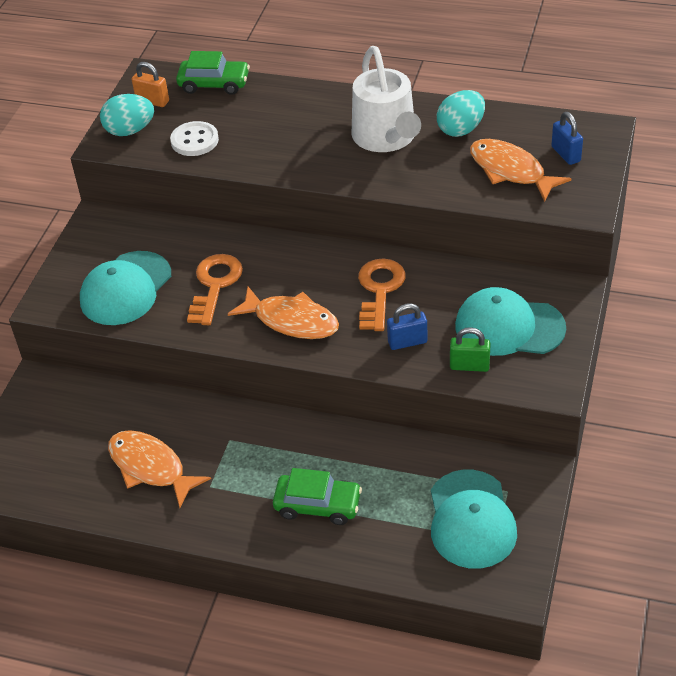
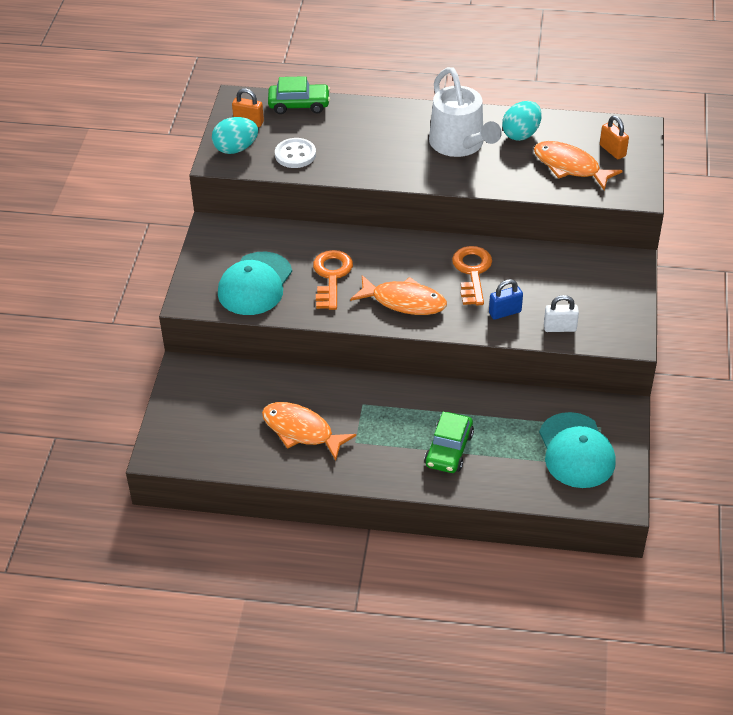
camera: 10 degrees left, 0 degrees up
(318, 505) = (449, 450): green car -> green car turned 105 degrees clockwise
(469, 366) = (560, 328): green padlock -> white padlock
(509, 327) = (585, 295): turquoise cap -> none
(565, 154) = (612, 151): blue padlock -> orange padlock

